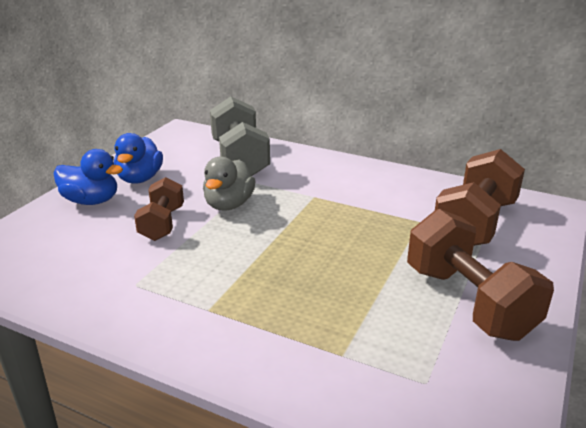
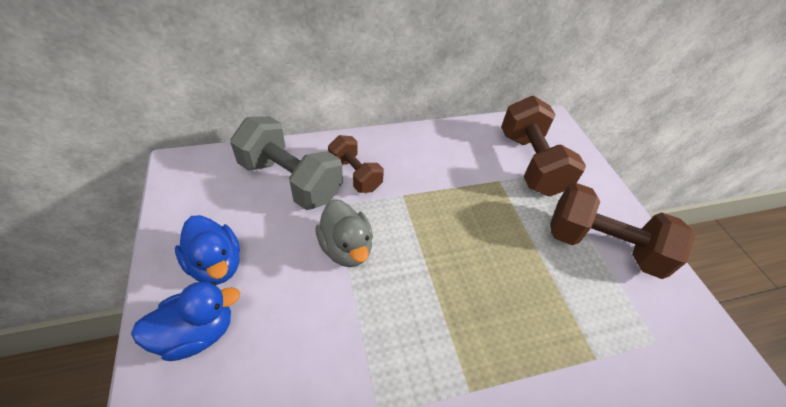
camera: 45 degrees left, 20 degrees up
(162, 224) = (313, 314): brown dumbbell -> brown dumbbell (355, 174)

